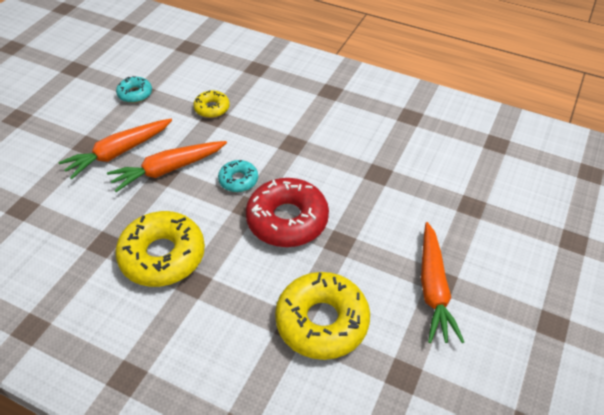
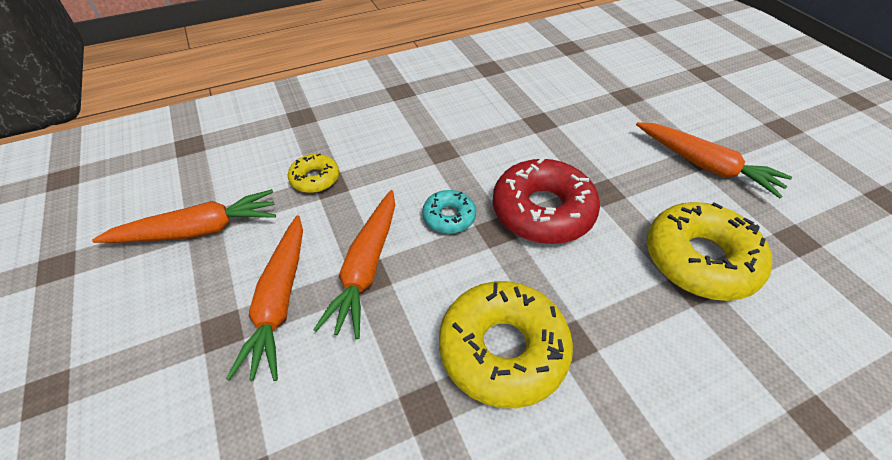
camera: 50 degrees left, 0 degrees up
(135, 94) = (198, 230): turquoise donut -> orange carrot

